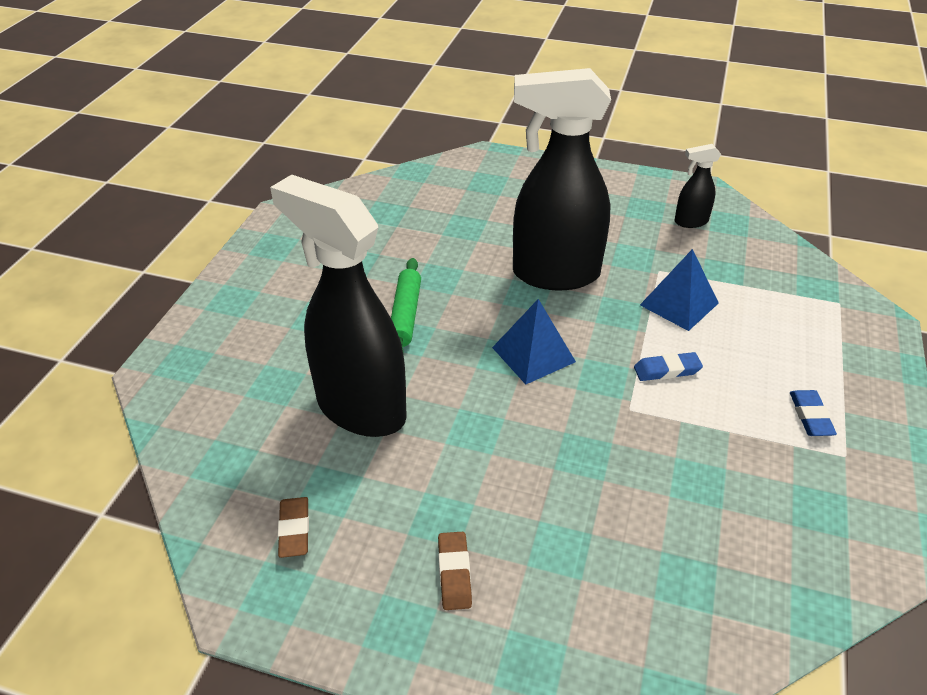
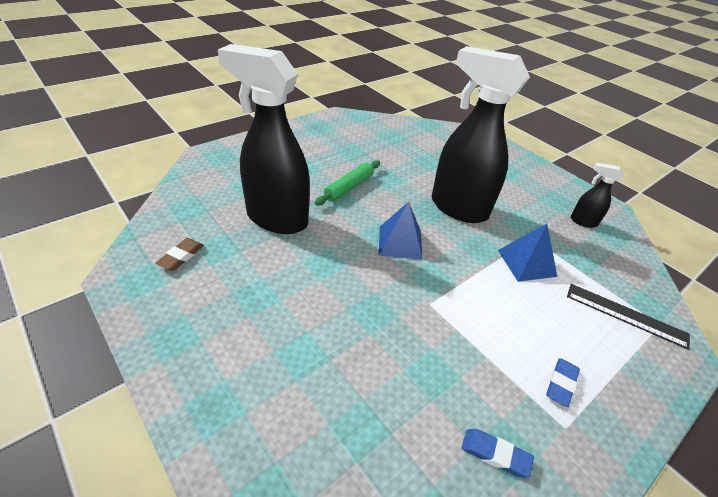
camera: 30 degrees right, 0 degrees up
(360, 408) = (276, 219): black spray bottle -> black spray bottle turned 45 degrees counterclockwise
(454, 573) = (230, 329): brown eraser -> none
(667, 370) = (478, 296): blue eraser -> blue eraser (495, 454)
(807, 309) = (626, 315): none -> black ruler

